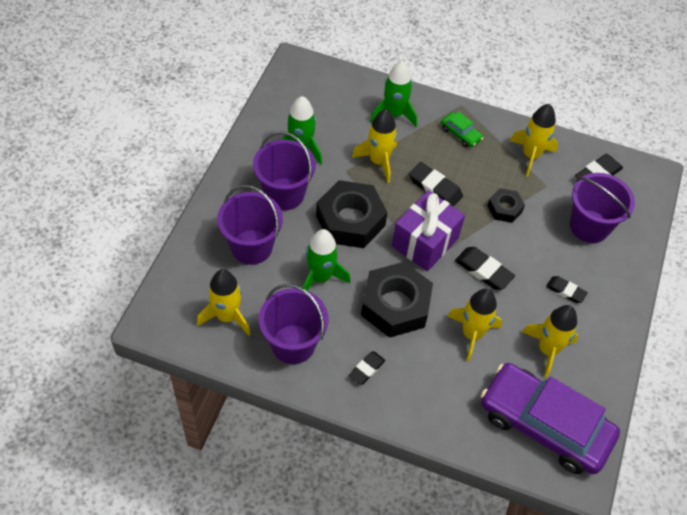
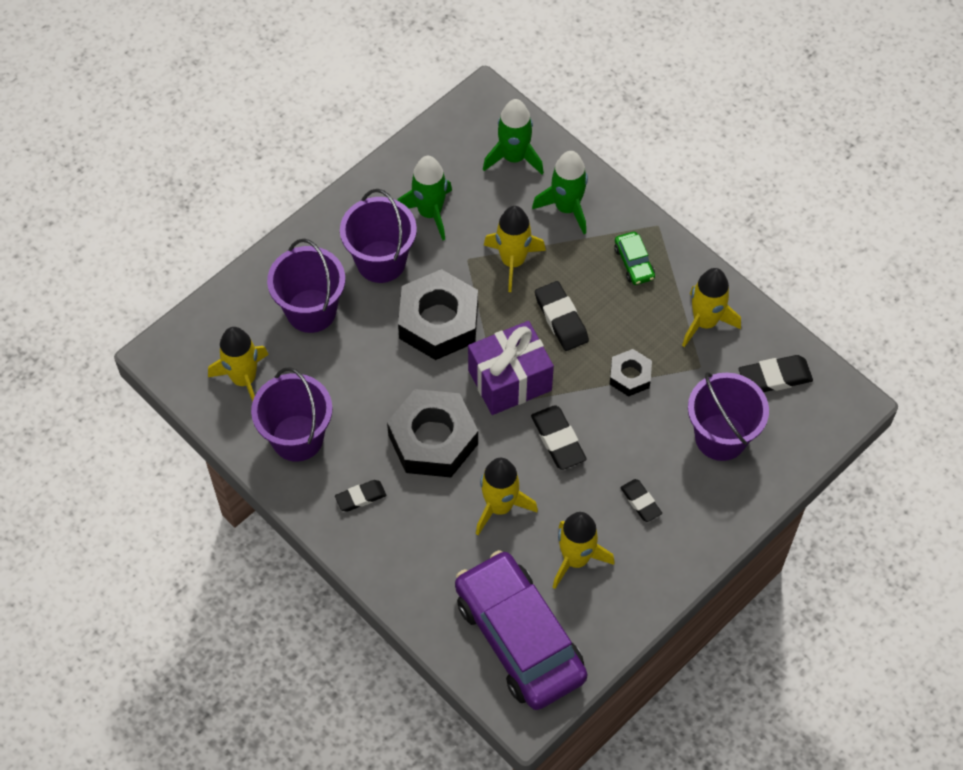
camera: 30 degrees right, 5 degrees up
(320, 277) = (368, 375): green rocket -> green rocket (514, 157)

